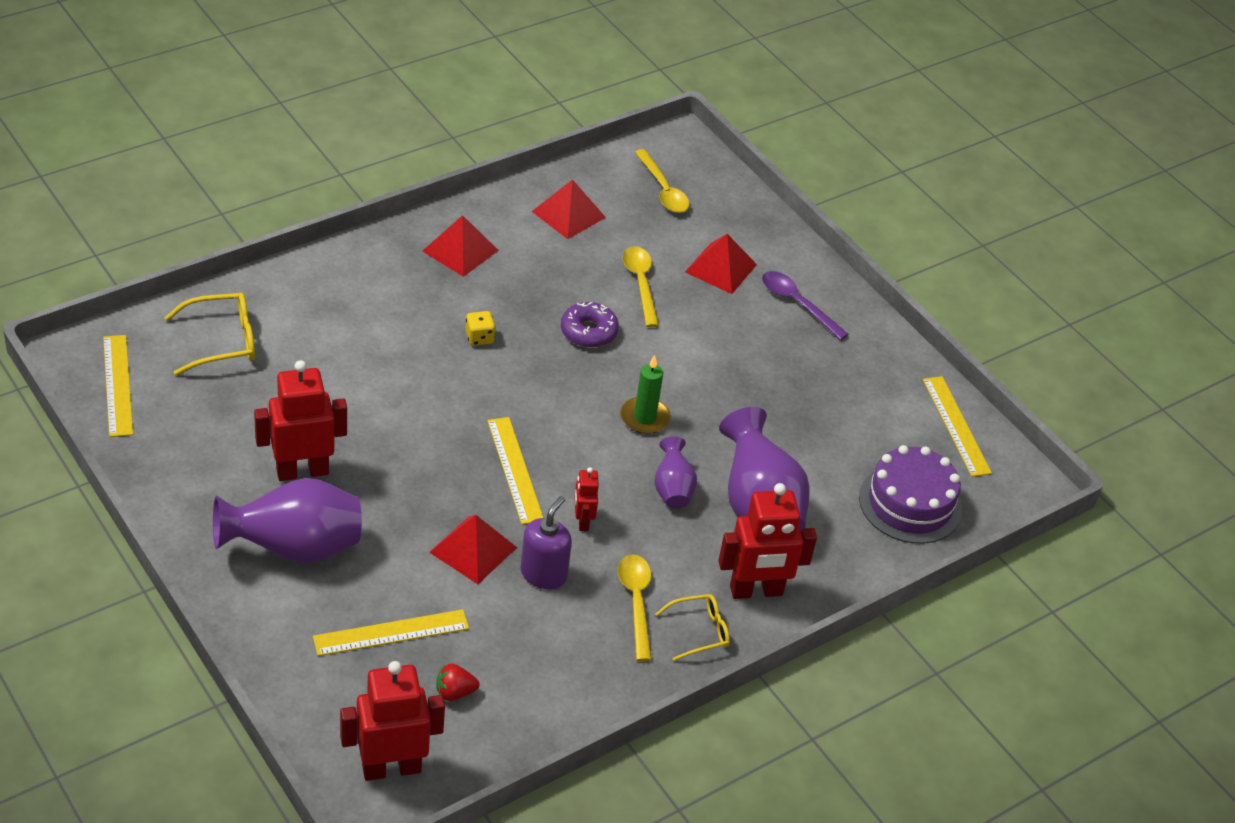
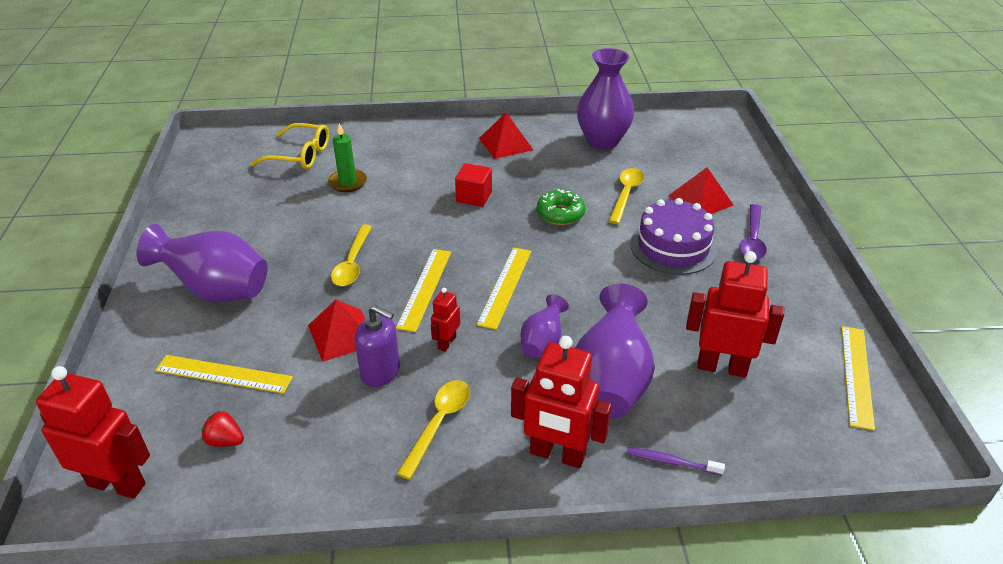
camera: 35 degrees right, 5 degrees down
(118, 385) = (213, 162): yellow ruler -> yellow ruler (505, 286)
(302, 471) = (273, 243): red robot -> red robot (722, 367)
(479, 338) = (474, 197): yellow dice -> red cube
(543, 574) = (381, 372): purple soap dispenser -> purple soap dispenser turned 60 degrees clockwise
(568, 214) = (602, 141): red pyramid -> purple vase
(588, 331) = (560, 214): purple donut -> green donut
(644, 418) = (559, 283): green candle -> green candle (348, 182)
(663, 190) = (687, 143): yellow spoon -> yellow spoon (352, 263)
(699, 631) = (476, 471): yellow glasses -> none
(797, 304) = (752, 240): purple spoon -> purple spoon turned 150 degrees counterclockwise
(851, 562) = (671, 462): none -> purple toothbrush
(910, 503) = (767, 429): purple cake -> purple cake (673, 246)

